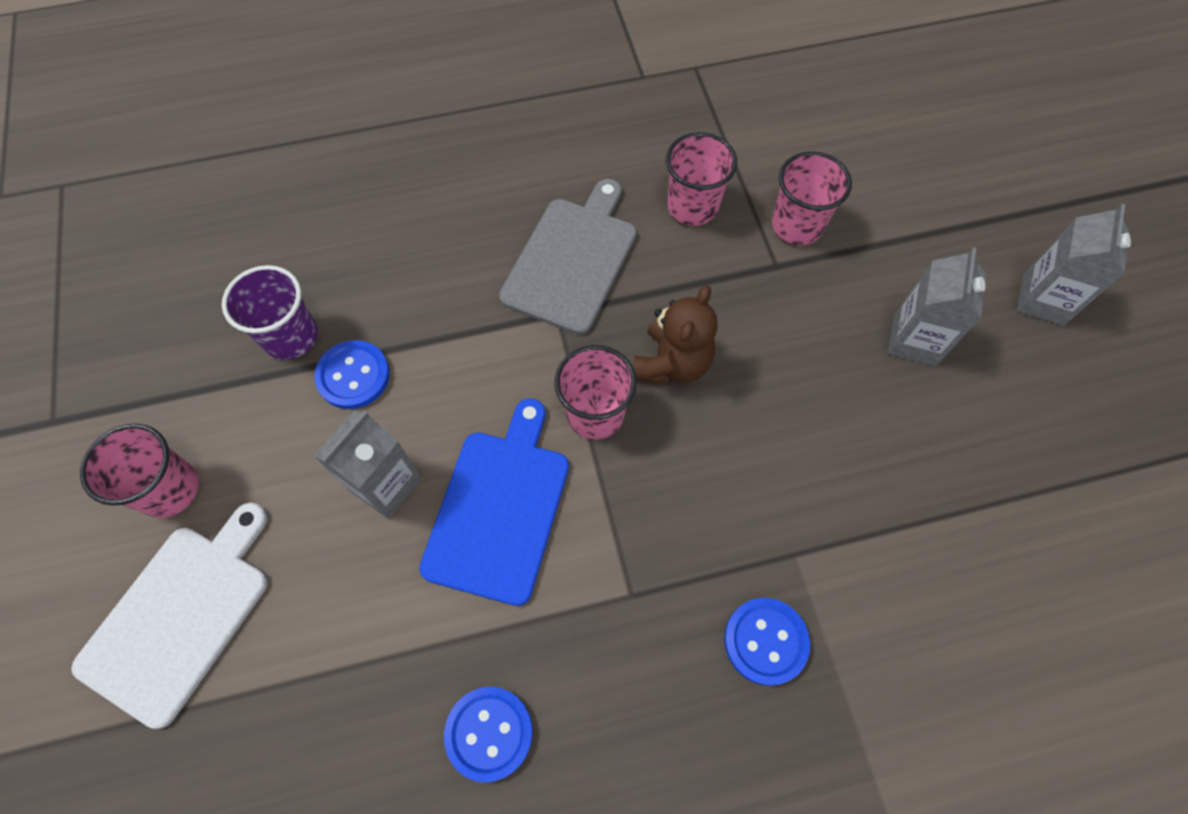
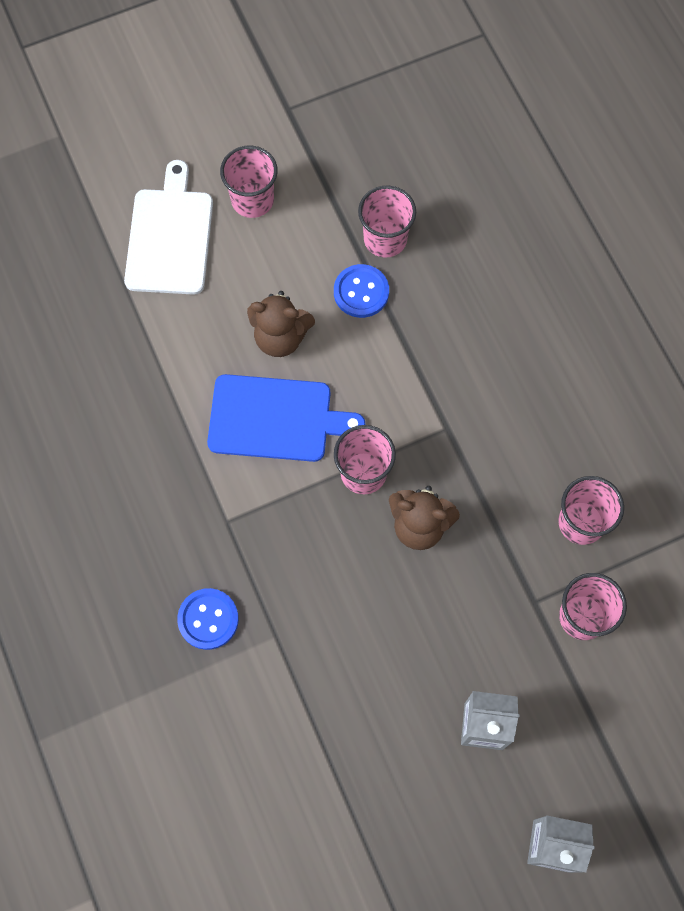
camera: 80 degrees right, 5 degrees up
(180, 615) = (170, 236): white cutting board -> white cutting board turned 105 degrees counterclockwise
(290, 336) = (385, 239): purple cup -> pink cup
(385, 484) = (280, 337): grey carton -> brown teddy bear
(489, 733) = (123, 444): blue button -> none
(572, 260) = (501, 430): grey cutting board -> none

